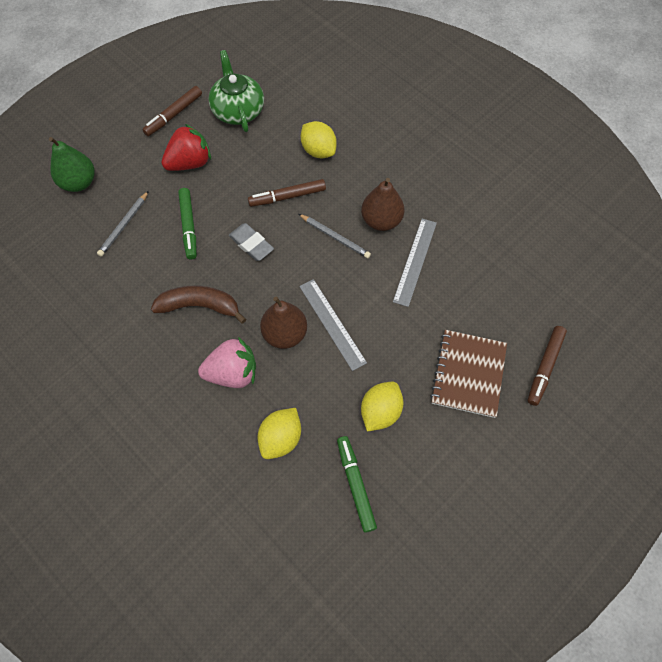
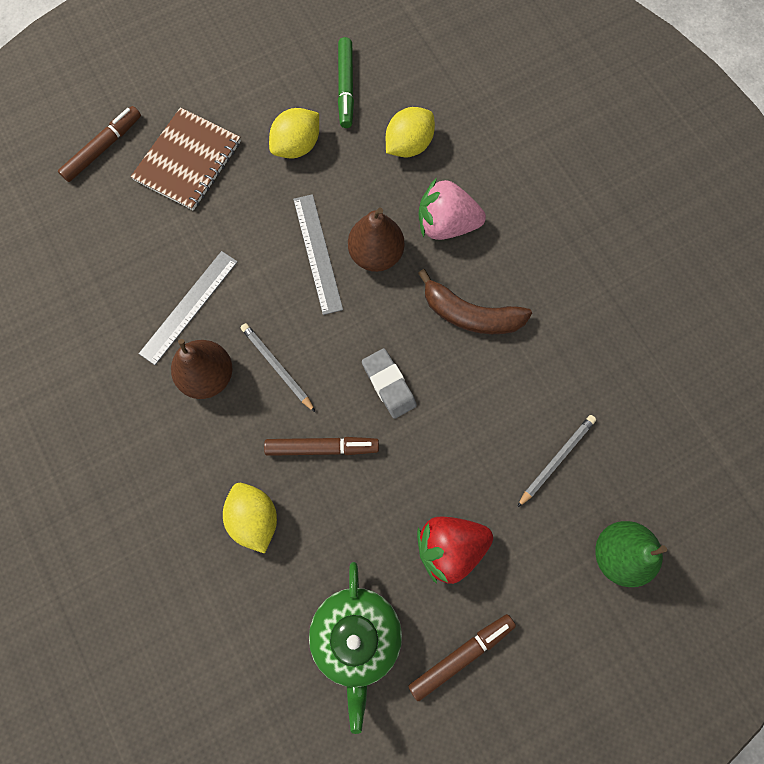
camera: 165 degrees left, 10 degrees up
(189, 226) = (467, 434): green marker -> none

